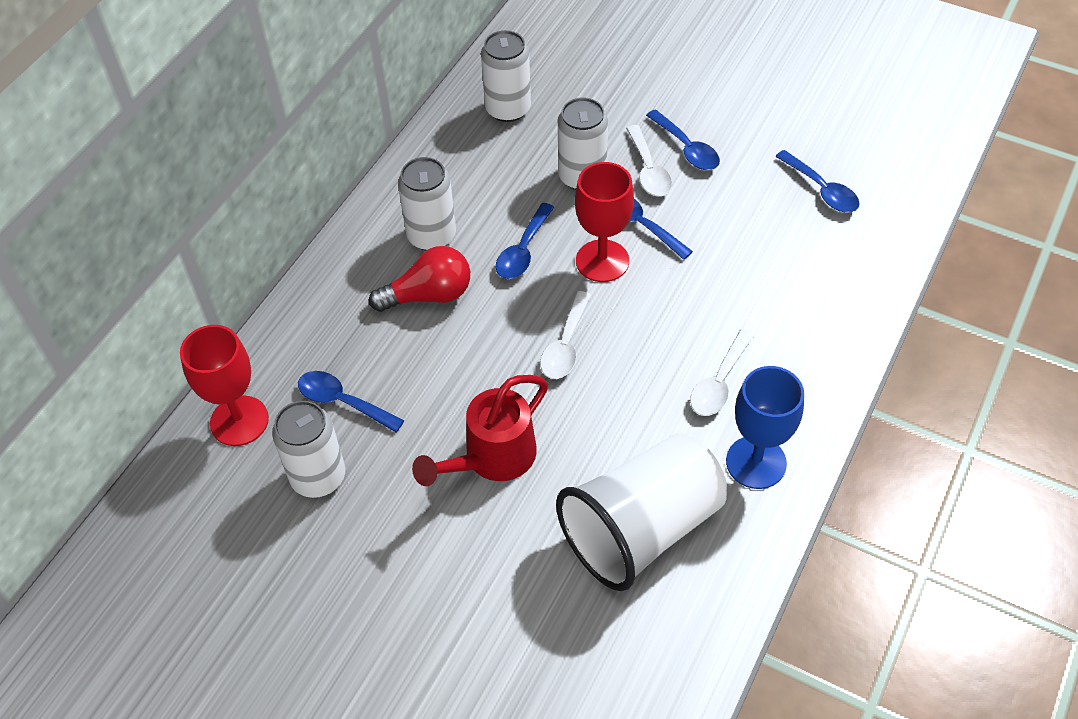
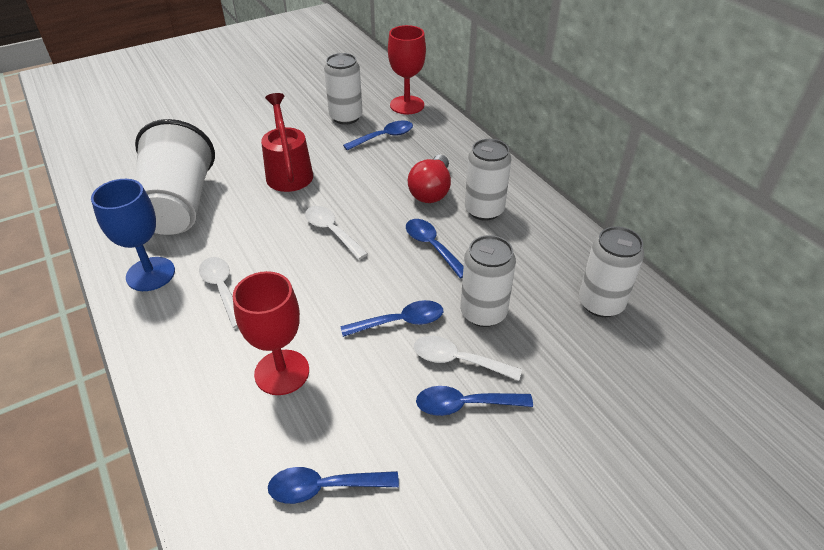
camera: 120 degrees right, 10 degrees down
(602, 261) = (384, 282): red goblet -> red goblet (282, 372)

